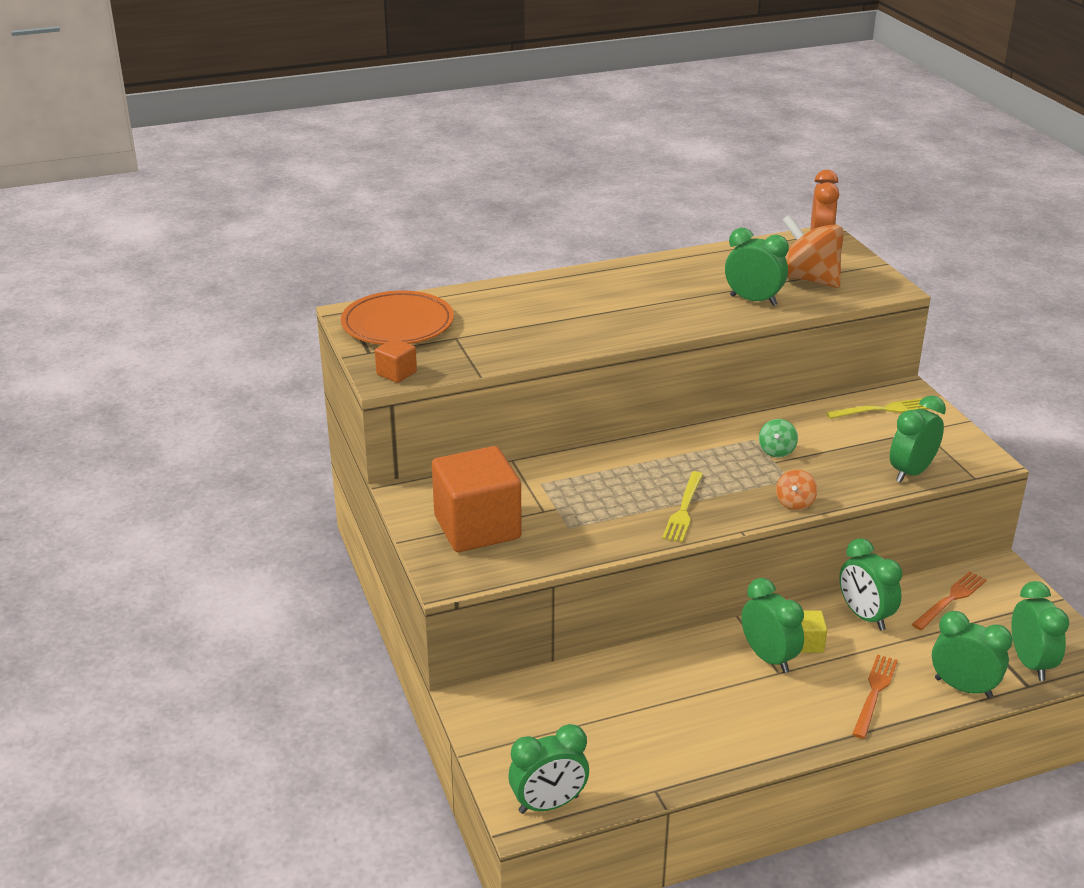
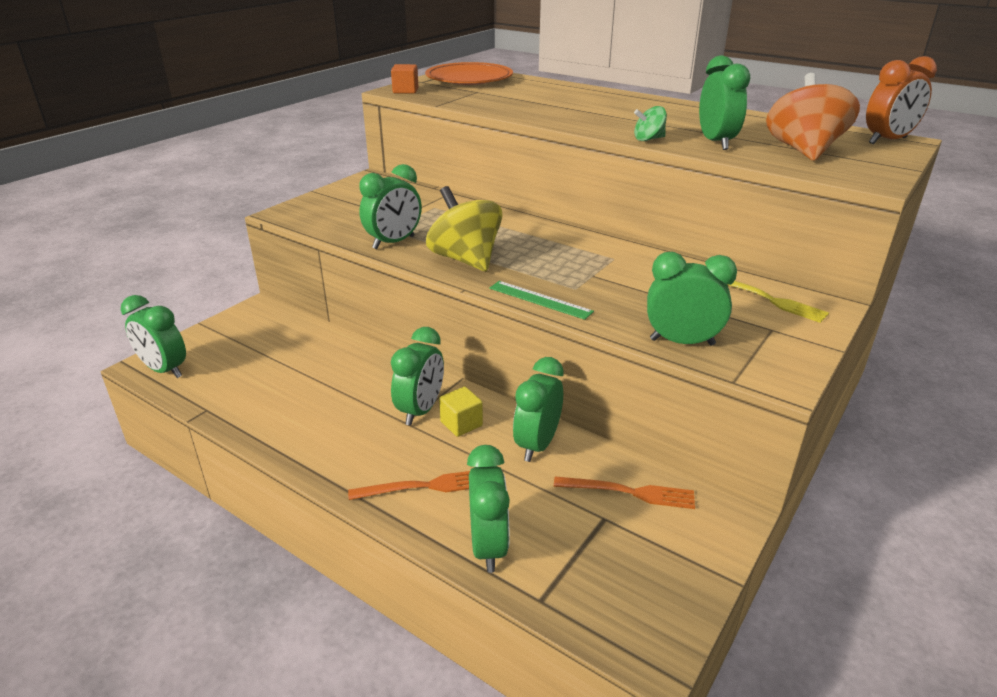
camera: 55 degrees right, 0 degrees up
(477, 527) = (354, 205): orange cube -> none
(683, 509) = (465, 259): yellow fork -> yellow spinning top
(776, 451) = (611, 271): green spinning top -> green spinning top (648, 139)
(795, 503) = (540, 300): orange spinning top -> green ruler
(1030, 663) = (584, 590): green clock -> green clock (394, 242)

